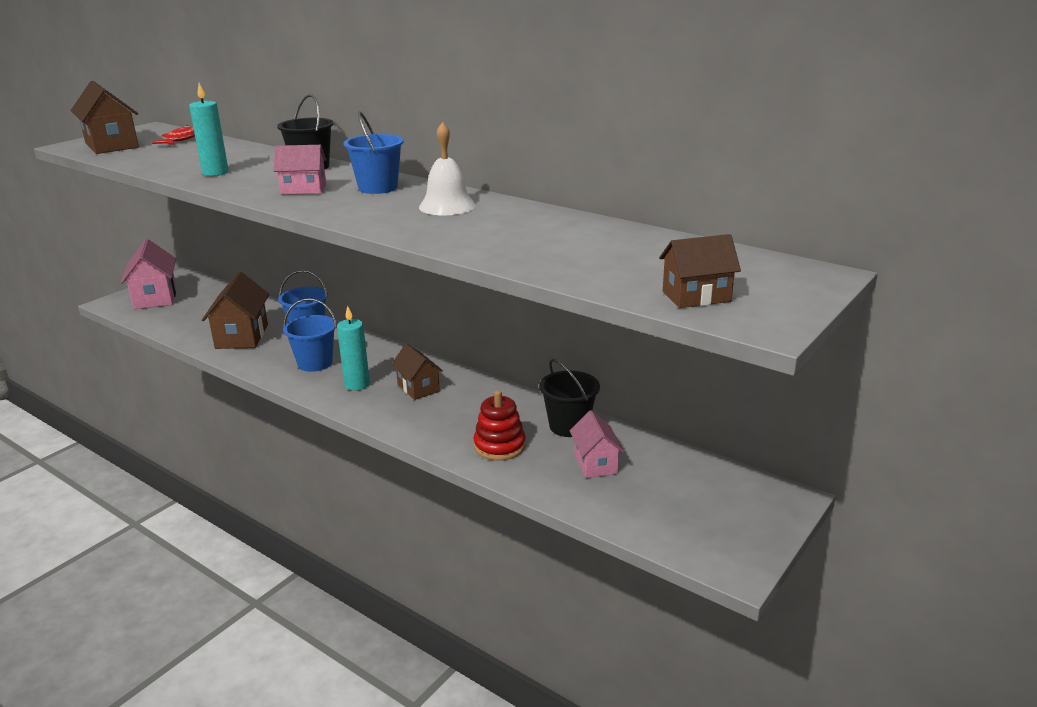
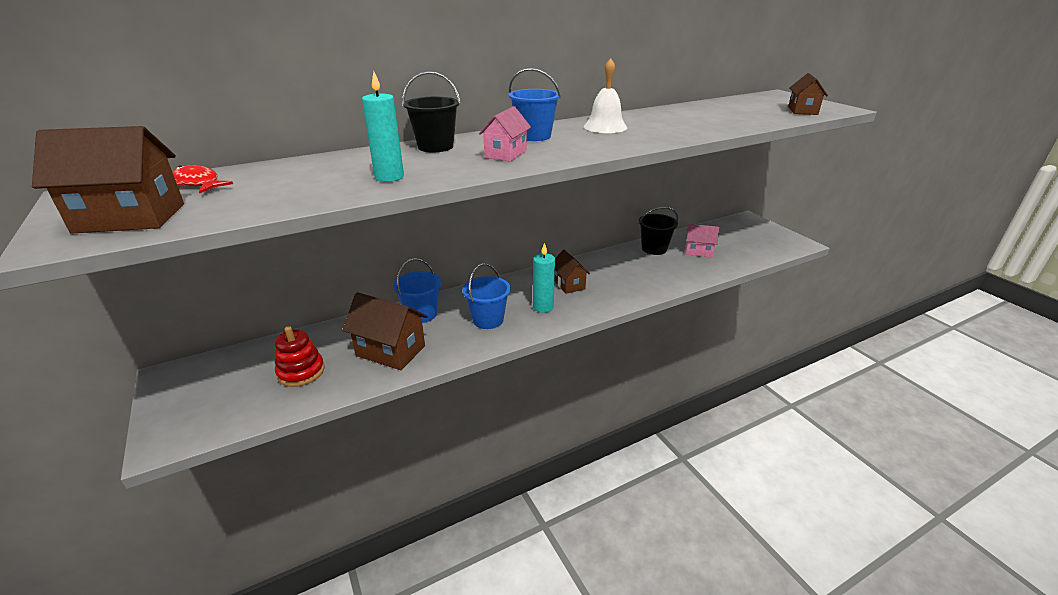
camera: 65 degrees left, 5 degrees up
(155, 298) = (204, 402): pink house -> none
(418, 388) = (569, 284): brown house -> brown house turned 75 degrees clockwise
(499, 446) = (665, 273): red stacking toy -> red stacking toy (301, 372)

